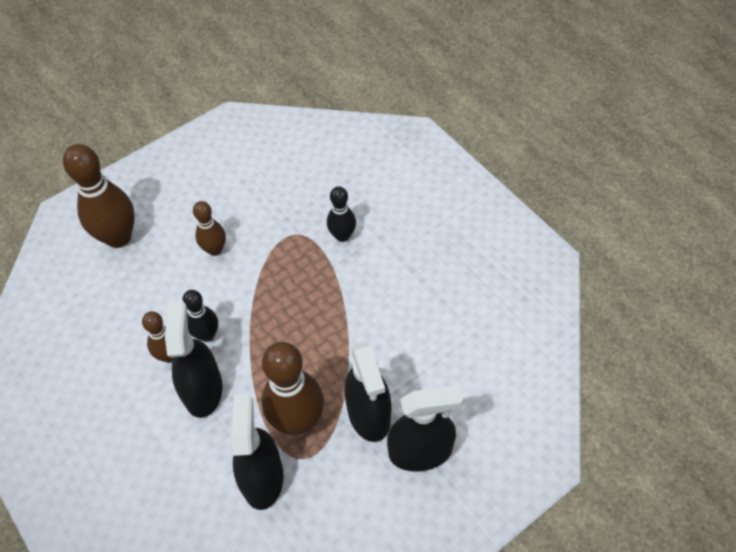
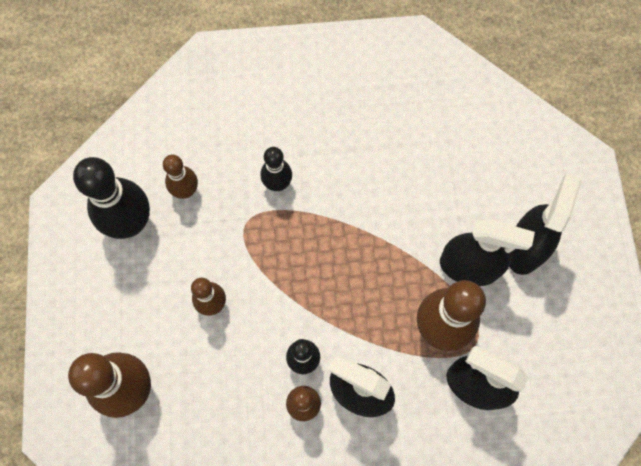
camera: 60 degrees left, 15 degrees up
(245, 165) = (130, 223): none -> black bowling pin
(294, 183) = (186, 191): none -> brown bowling pin

